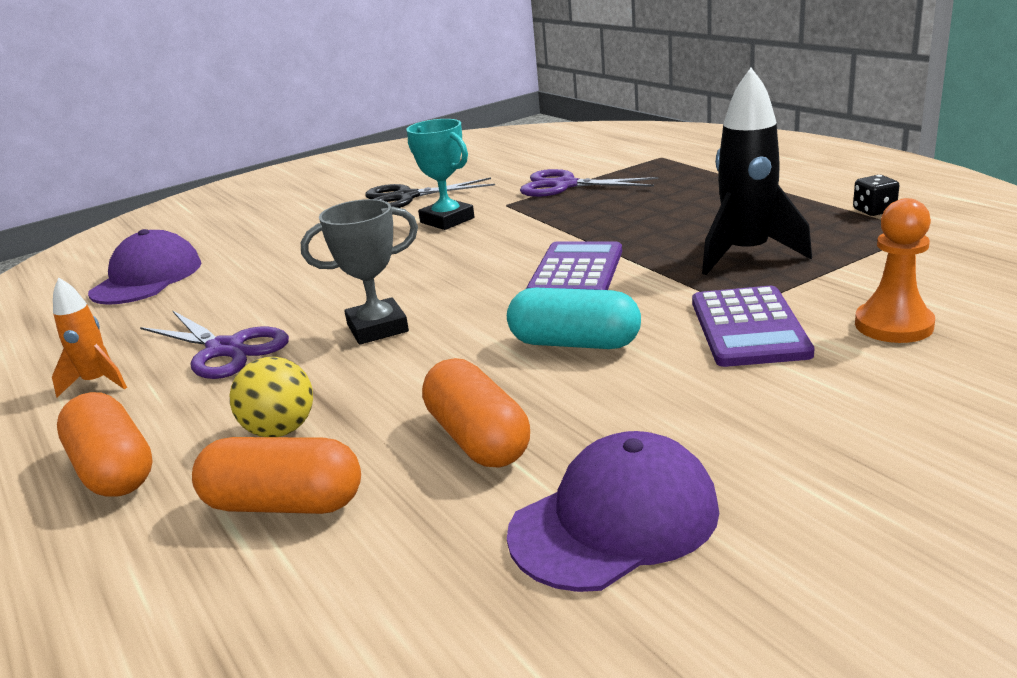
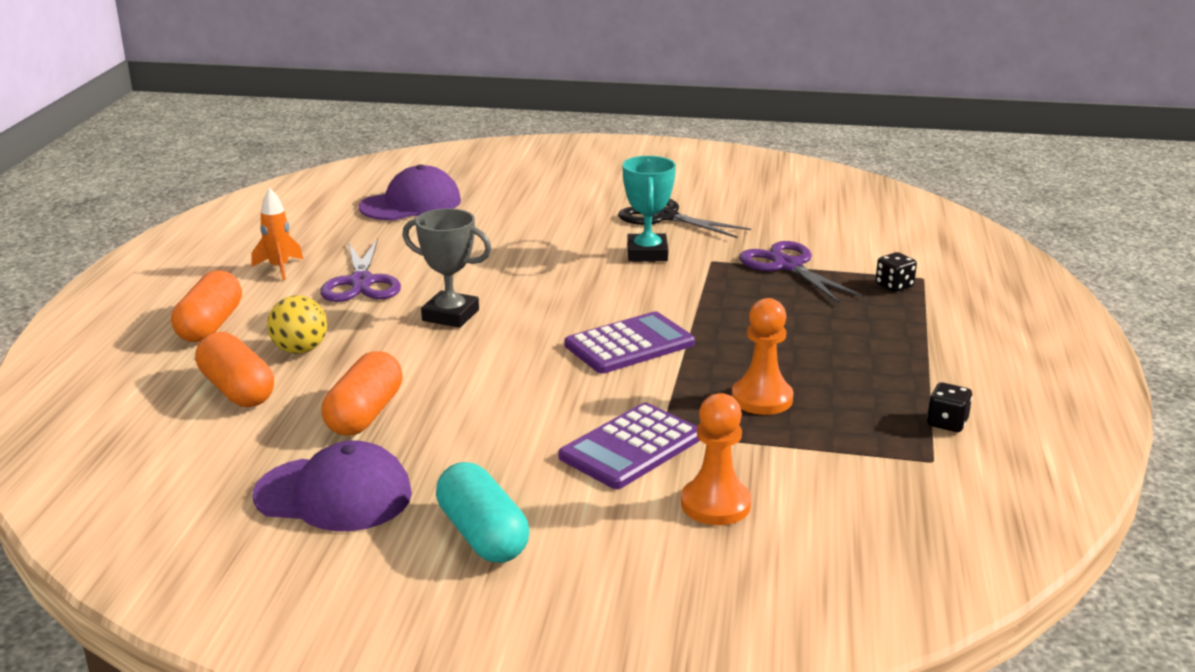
camera: 40 degrees right, 0 degrees up
(575, 343) = (521, 392): turquoise capsule -> turquoise capsule (482, 535)
(655, 167) = (894, 285): none -> black dice
(746, 254) = (762, 399): black rocket -> orange pawn

